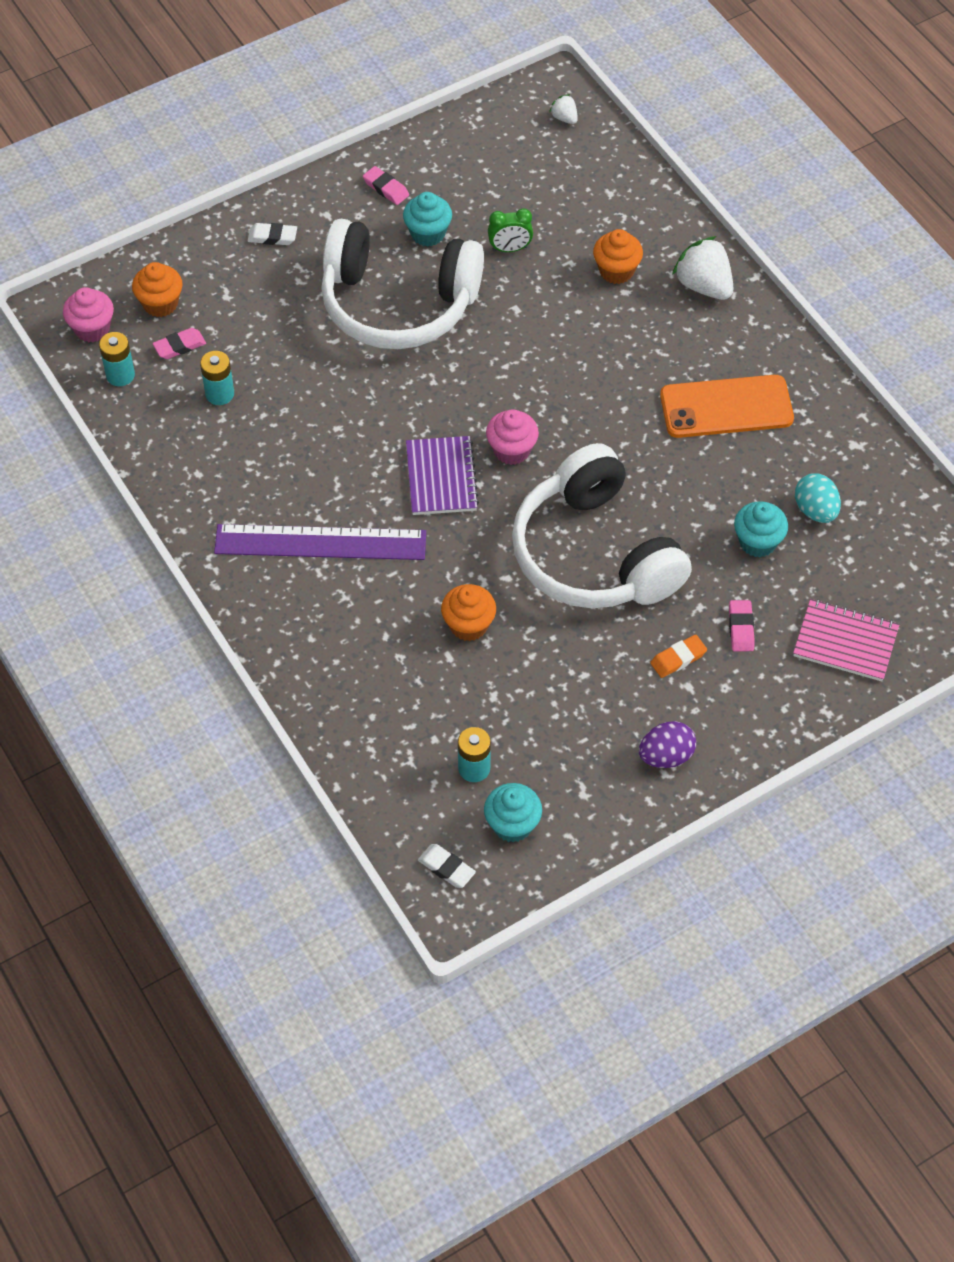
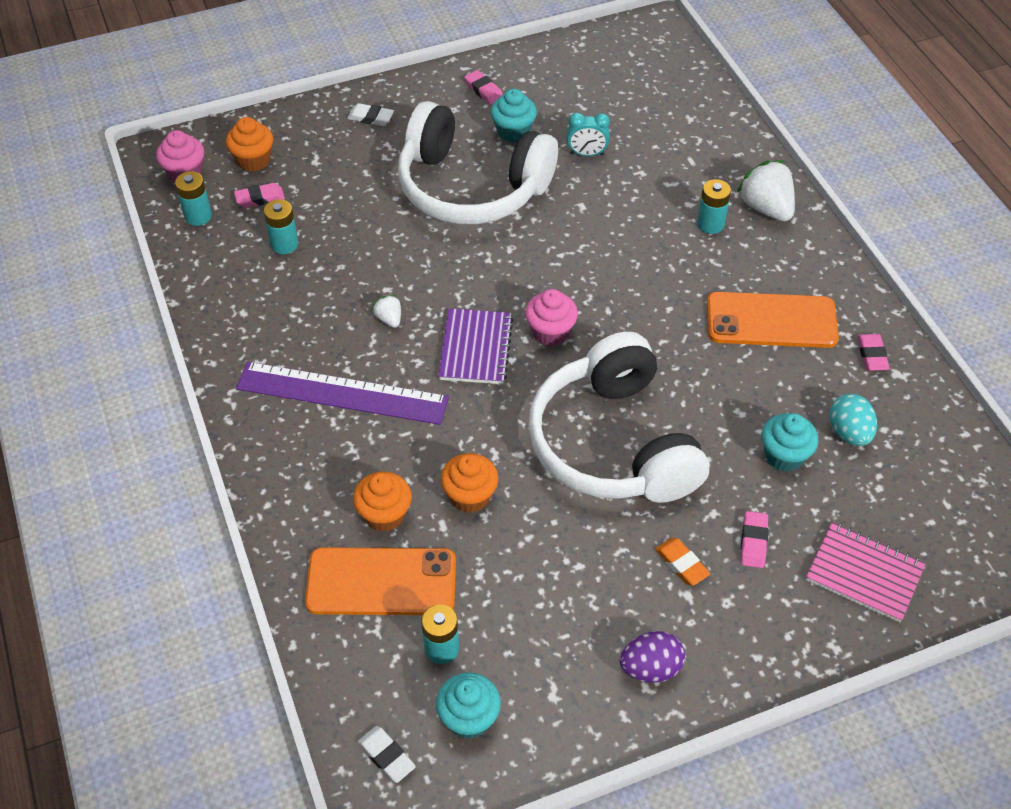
camera: 10 degrees right, 5 degrees down
(404, 718) = (381, 582): none -> orange phone
(510, 249) = (587, 154): green clock -> turquoise clock
(564, 118) = (659, 53): white strawberry -> white strawberry (389, 319)
(616, 271) = (684, 185): orange cupcake -> orange cupcake (384, 515)
(650, 311) = (710, 224): none -> turquoise battery
(678, 658) = (681, 564): orange eraser -> orange eraser turned 75 degrees clockwise
(828, 429) = (871, 355): none -> pink eraser

